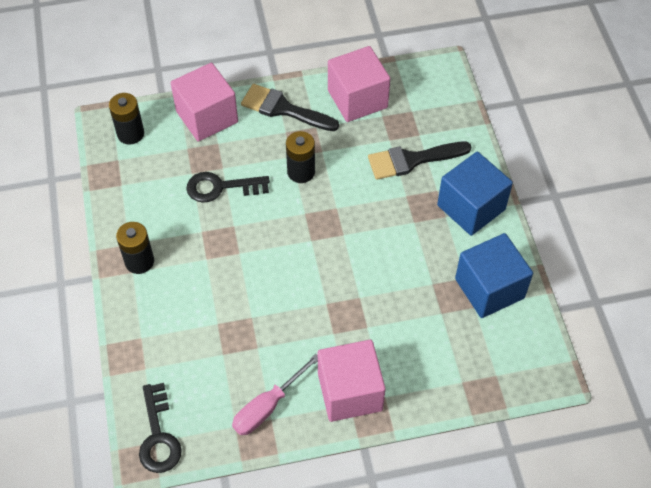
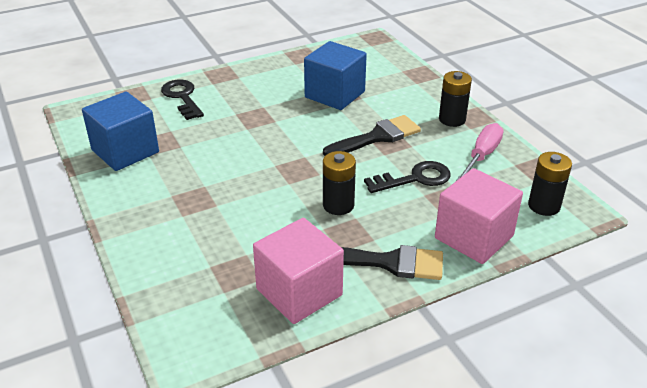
camera: 165 degrees right, 20 degrees down
(158, 436) = (370, 47): black key -> black key (182, 97)
(267, 406) = (300, 68): pink screwdriver -> pink screwdriver (482, 155)
(350, 392) = (240, 82): pink cube -> none
(412, 160) = (215, 238): black brush -> black brush (377, 137)
(471, 207) = (143, 207): blue cube -> blue cube (335, 94)

